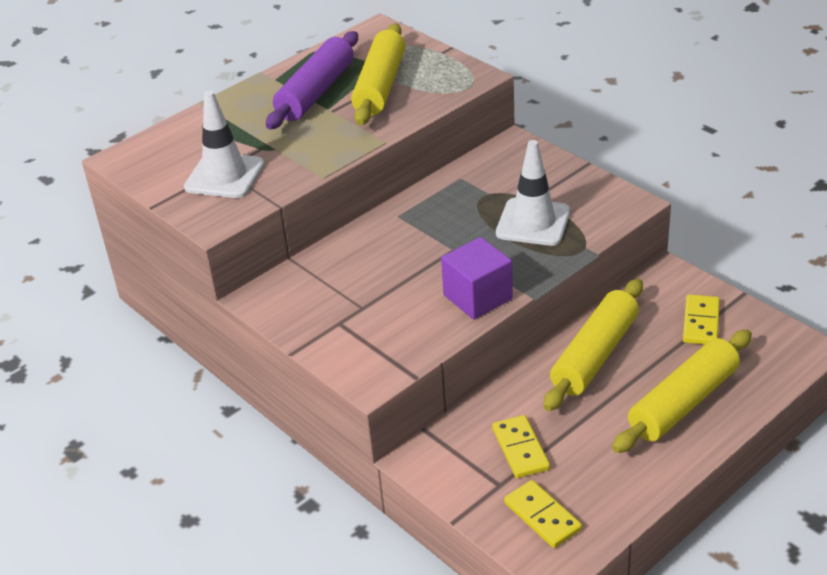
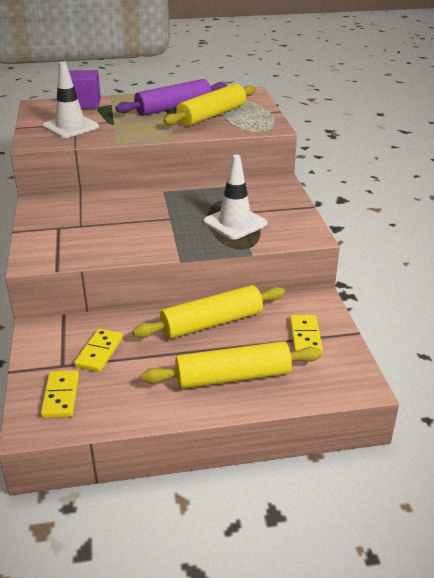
camera: 30 degrees right, 5 degrees down
(477, 297) = (148, 246): purple cube -> purple cube (85, 103)
(701, 322) = (305, 336): yellow domino -> yellow domino turned 45 degrees counterclockwise

